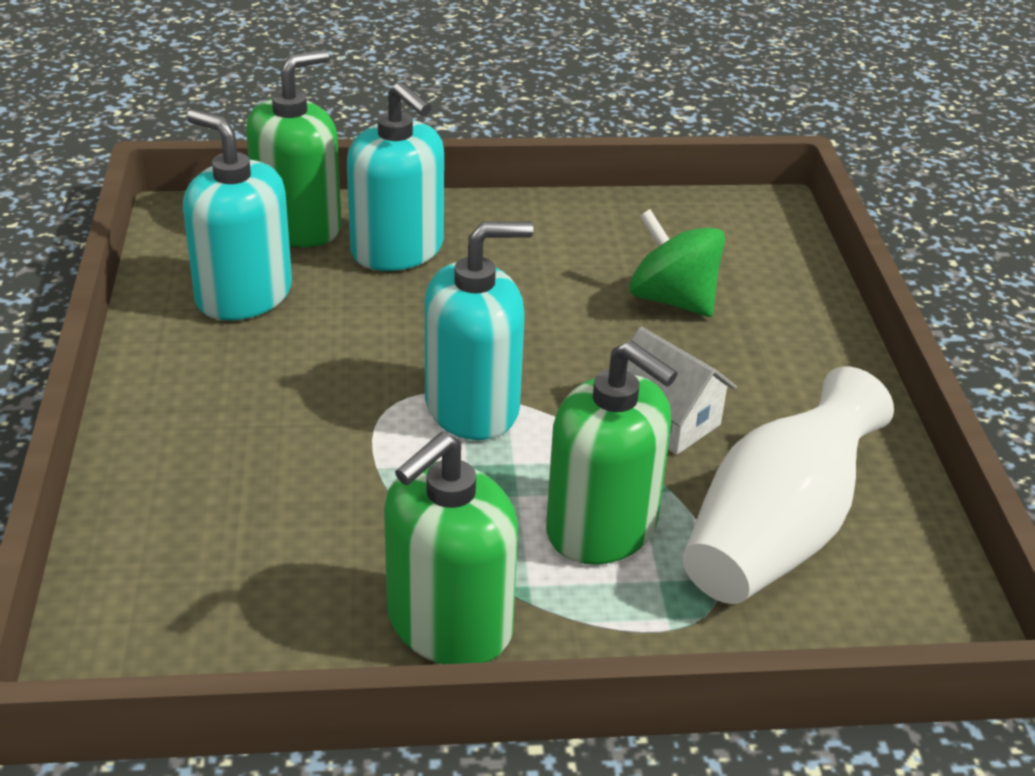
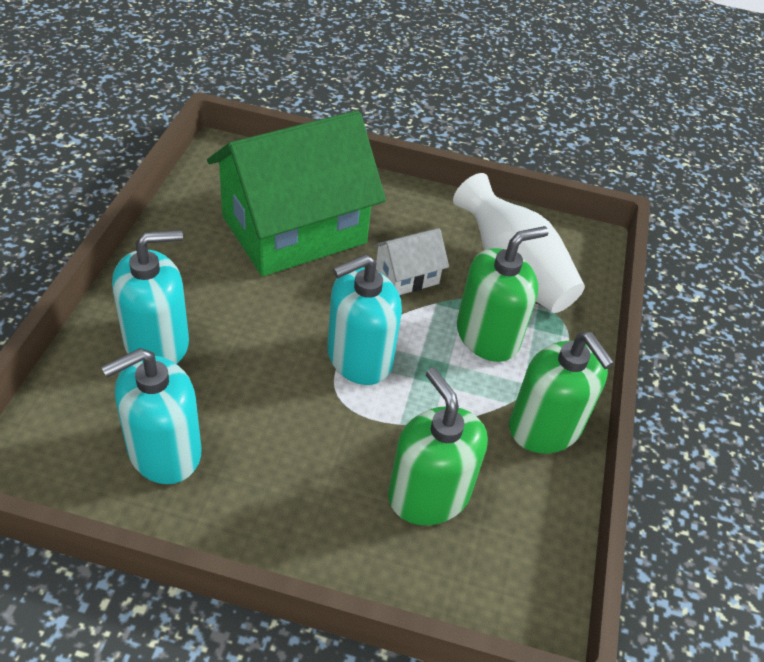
camera: 75 degrees left, 10 degrees up
(298, 226) = (84, 392): green soap dispenser -> green soap dispenser (428, 494)
(472, 407) = (359, 358): turquoise soap dispenser -> turquoise soap dispenser turned 120 degrees counterclockwise
(672, 300) = (294, 229): green spinning top -> green house

